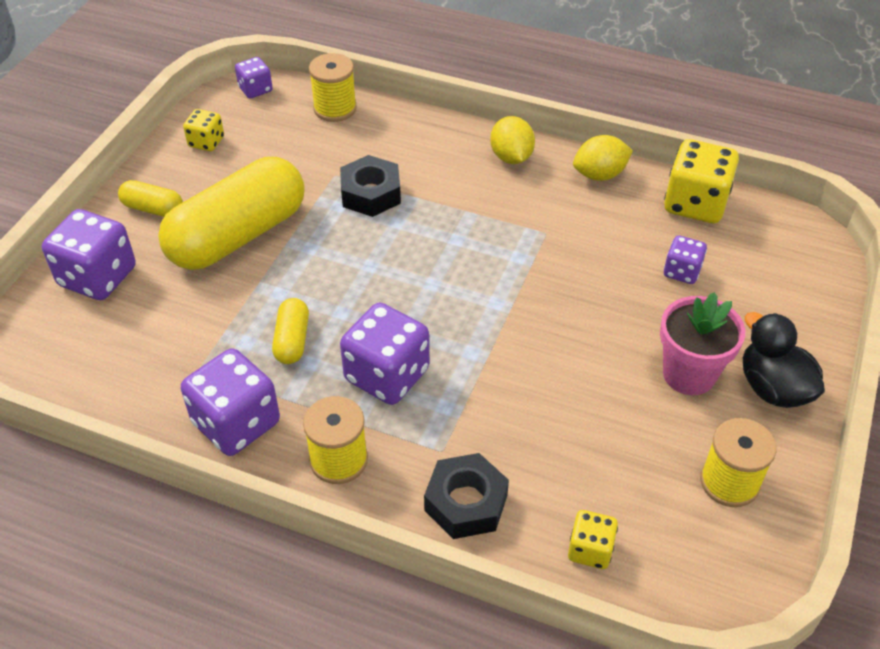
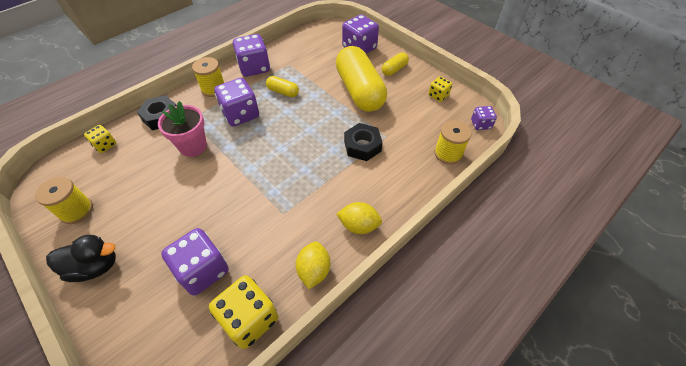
camera: 115 degrees right, 5 degrees up
(682, 271) = (203, 270): purple dice -> purple dice, size x1.84
(689, 374) = (140, 229): pink flower pot -> pink flower pot (193, 146)

